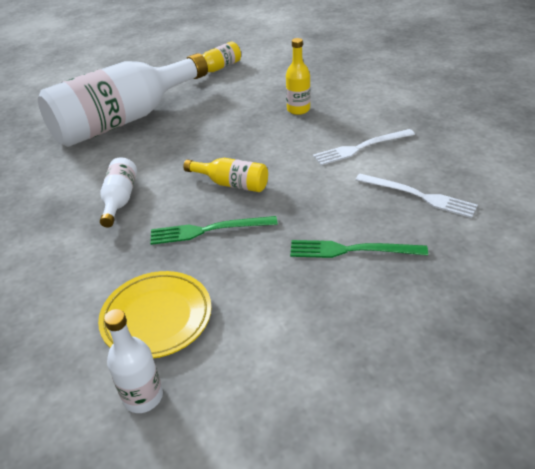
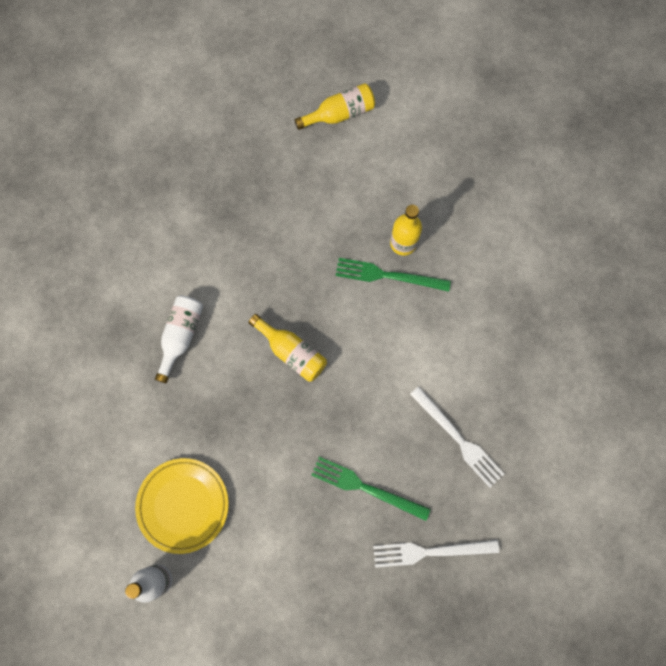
camera: 15 degrees right, 35 degrees up
(125, 120) = (211, 190): white bottle -> none
(208, 230) = (251, 413): green fork -> green fork (388, 275)
(361, 148) = (439, 341): white fork -> white fork (430, 551)

